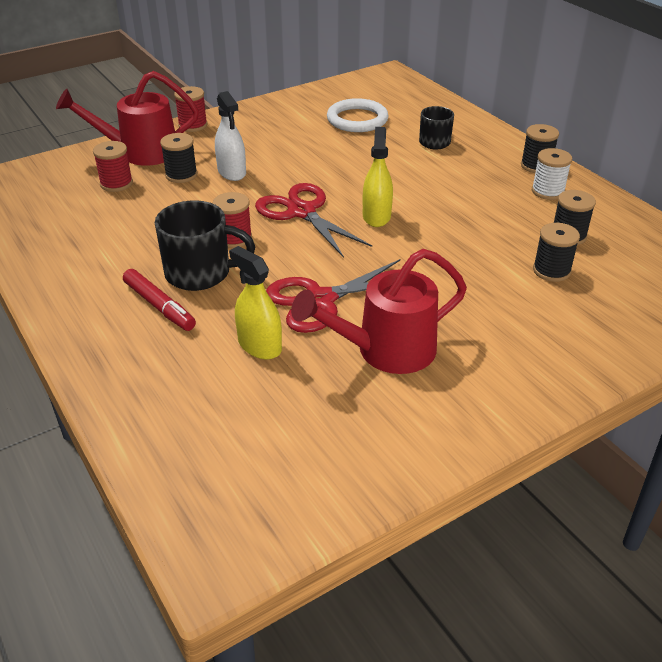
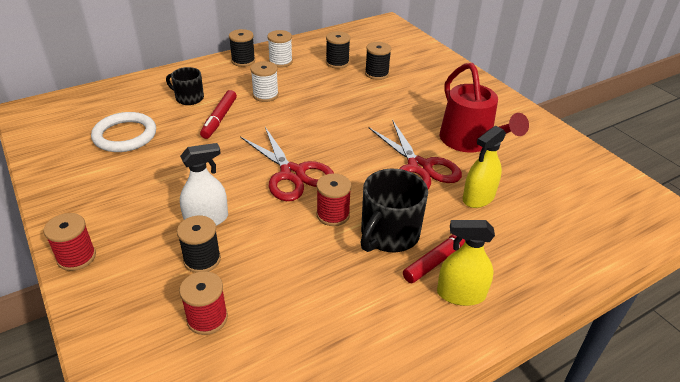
camera: 90 degrees left, 0 degrees up
(140, 152) = (131, 303): red watering can -> none
(200, 273) = (388, 234): black mug -> black mug turned 150 degrees counterclockwise
(302, 212) = (292, 174): red scissors -> red scissors turned 90 degrees counterclockwise
(376, 216) = (304, 135): yellow spray bottle -> yellow spray bottle (461, 294)
(398, 163) = (219, 119): none -> red marker
(457, 186) = (265, 95): none -> white spool

